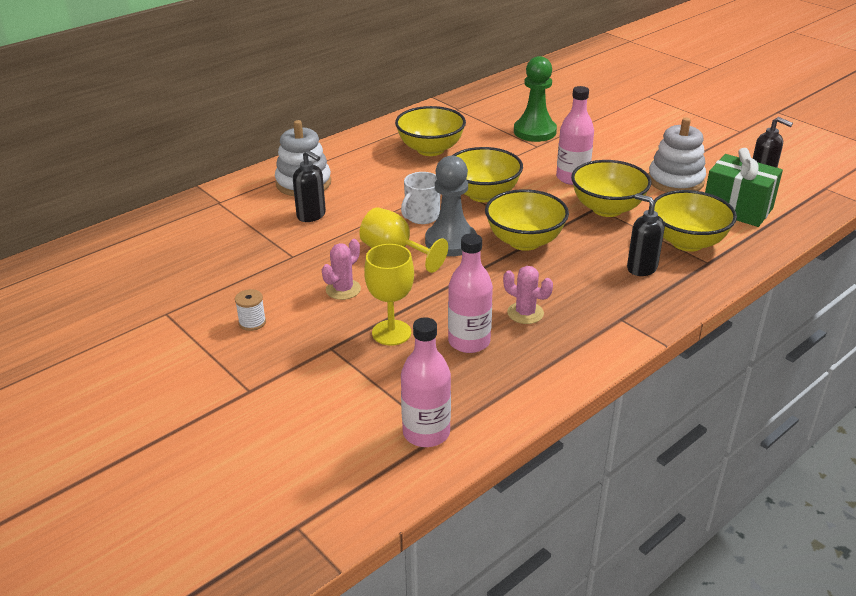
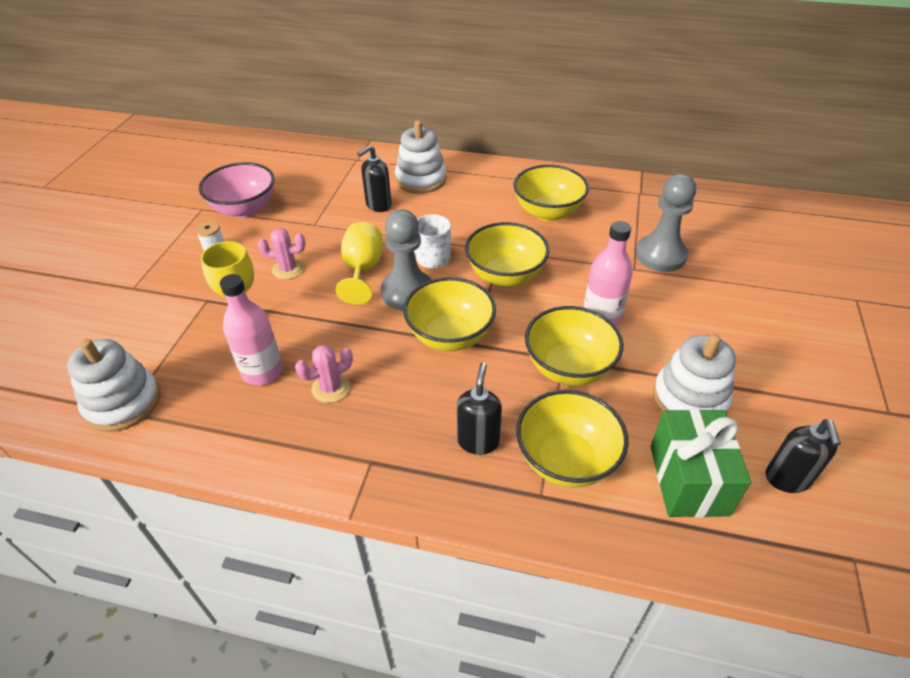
camera: 55 degrees right, 10 degrees up
(208, 287) = (245, 209): none -> pink bowl
(311, 215) = (378, 205): black soap dispenser -> black soap dispenser turned 45 degrees clockwise
(426, 433) = (123, 402): pink bottle -> white stacking toy
(525, 313) = (330, 388): pink cactus -> pink cactus turned 60 degrees clockwise
(534, 132) = (660, 255): green pawn -> grey pawn

